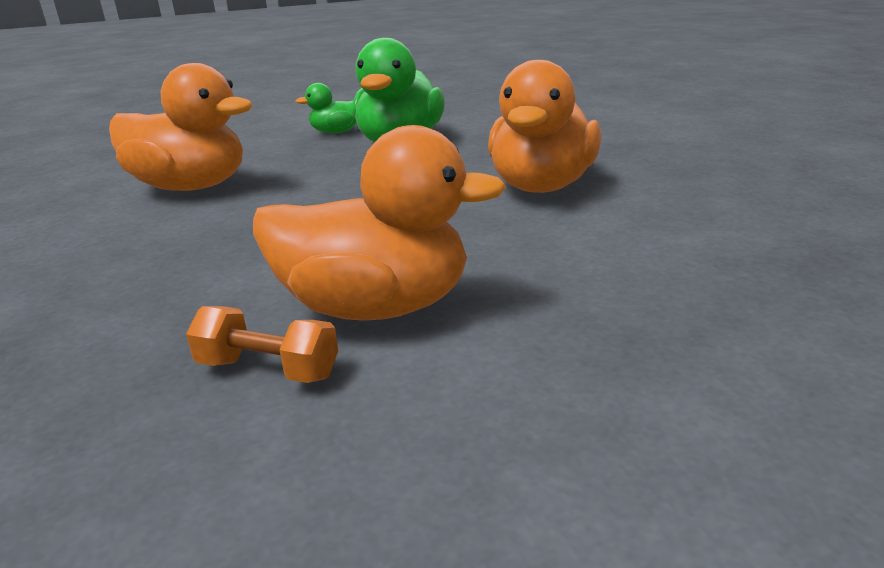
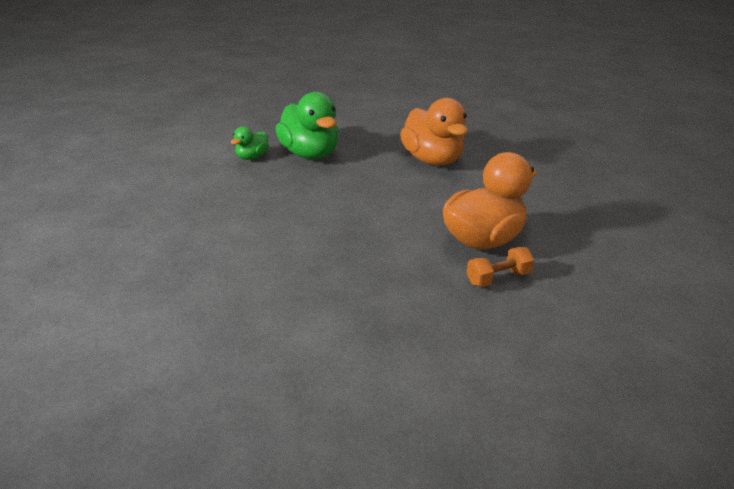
camera: 45 degrees left, 5 degrees up
(191, 187) = (253, 222): orange duck -> none

